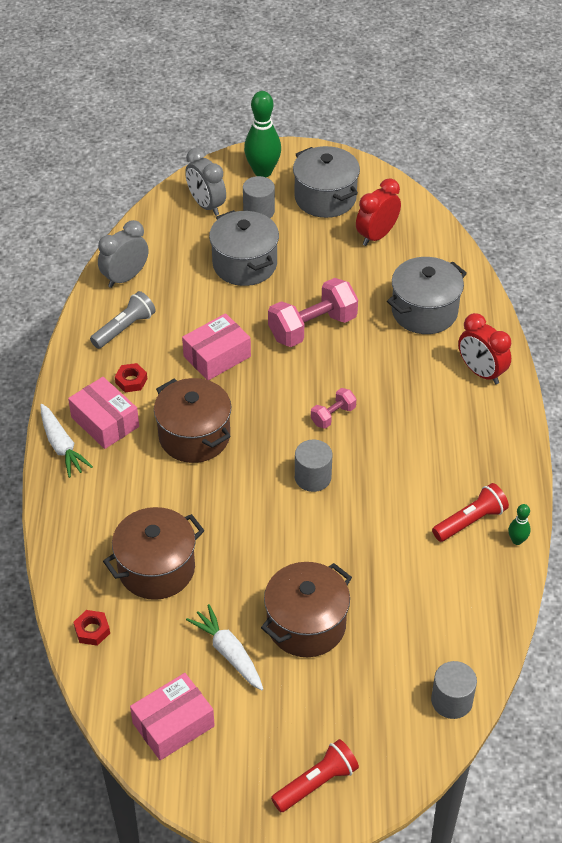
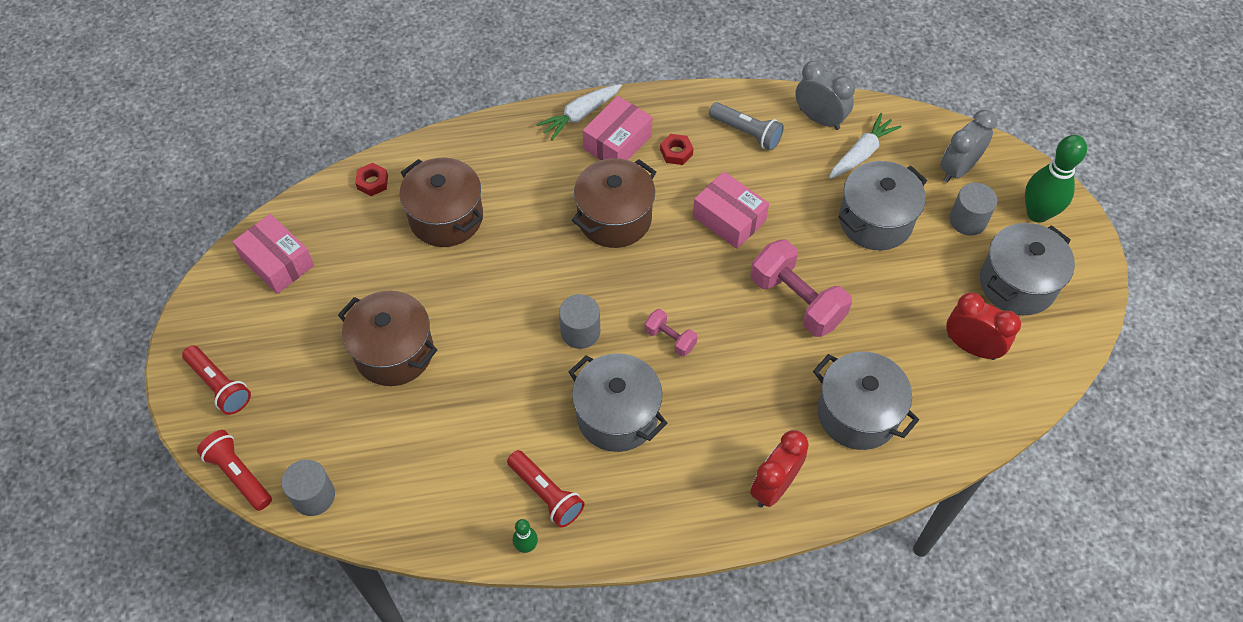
camera: 80 degrees right, 10 degrees up
(228, 653) = (356, 292): white carrot -> white carrot (861, 153)
(402, 462) = (617, 415): none -> grey pot
(421, 765) = (239, 475): none -> red flashlight

